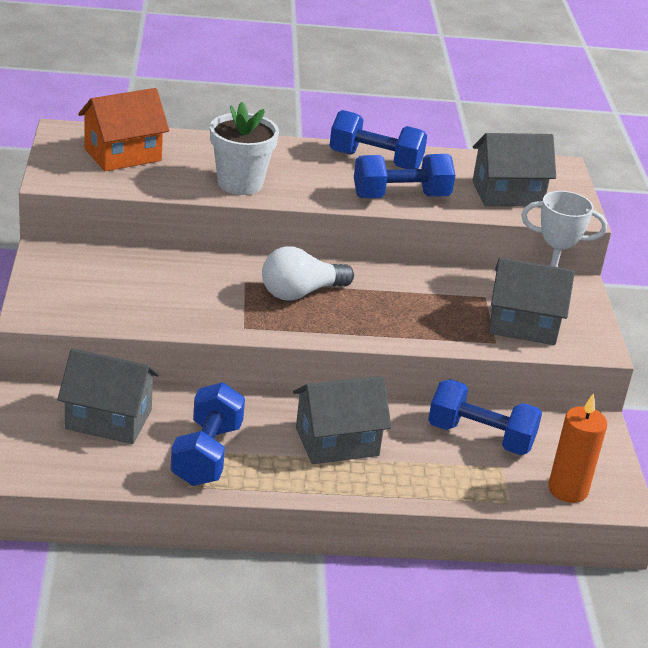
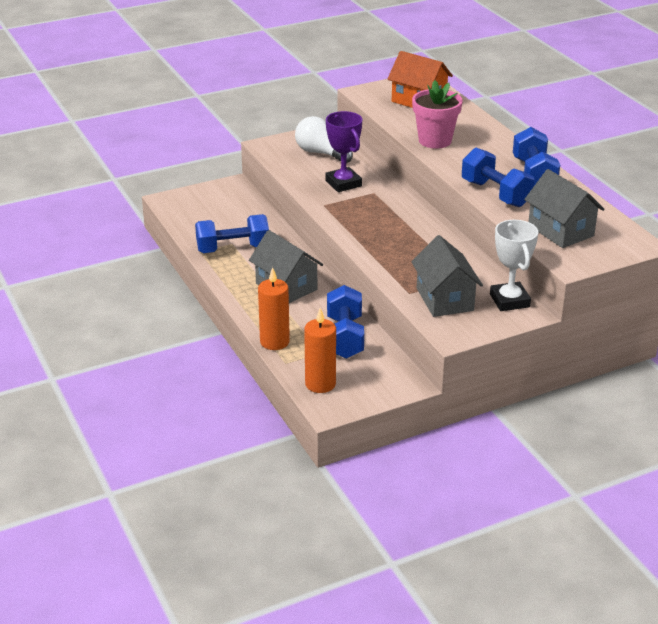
camera: 70 degrees right, 0 degrees up
(108, 419) = (235, 212): grey house -> none
(202, 294) = (343, 183): none -> purple trophy
(240, 183) = (435, 140): white flower pot -> pink flower pot
(300, 293) = (383, 212): white light bulb -> white light bulb (320, 153)
(459, 495) = (274, 342): none -> orange candle

